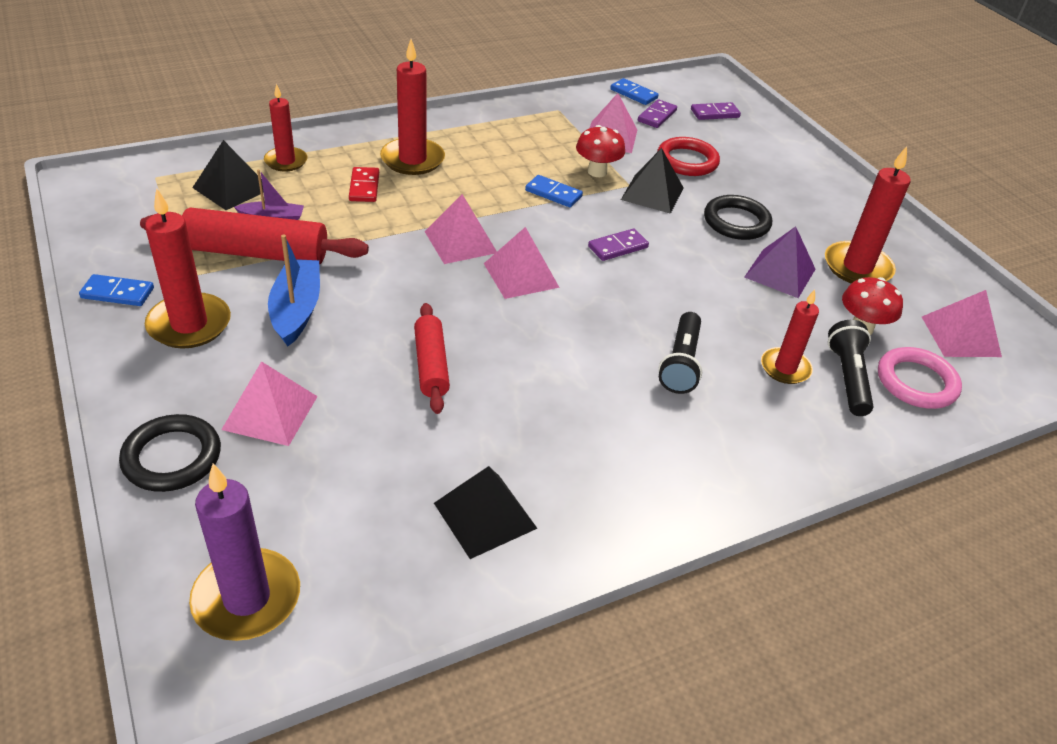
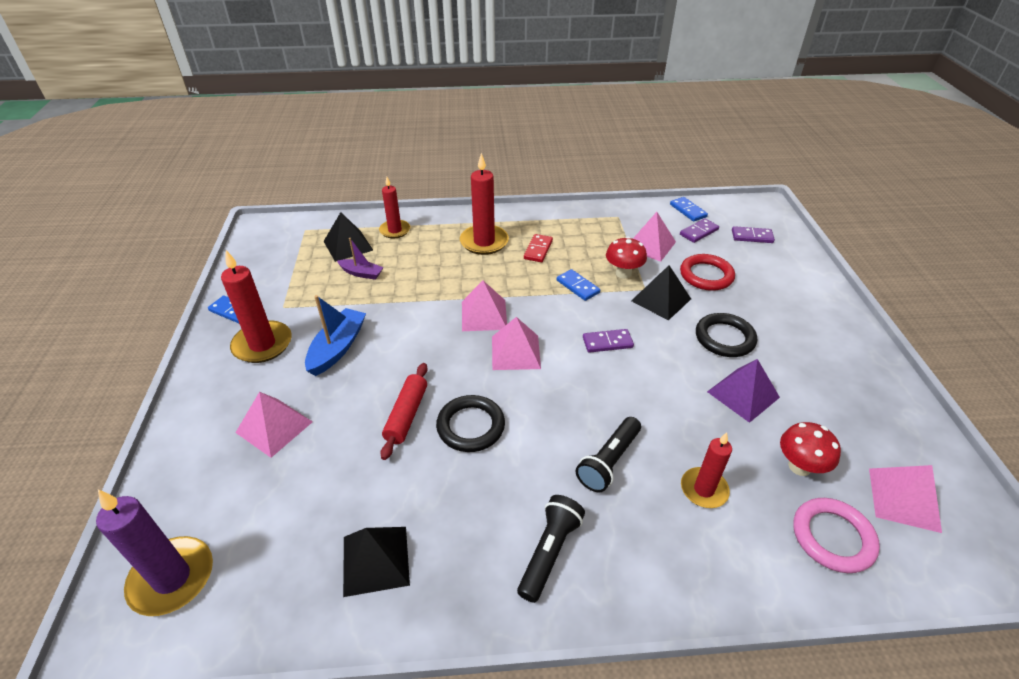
camera: 25 degrees right, 0 degrees up
(172, 457) = (192, 446): black ring -> black ring (471, 426)
(257, 253) = (336, 298): red rolling pin -> none
(364, 187) = (437, 258): red domino -> red domino (538, 250)
(848, 378) = (762, 515): black flashlight -> black flashlight (549, 552)
(857, 267) = (823, 404): red candle -> none

